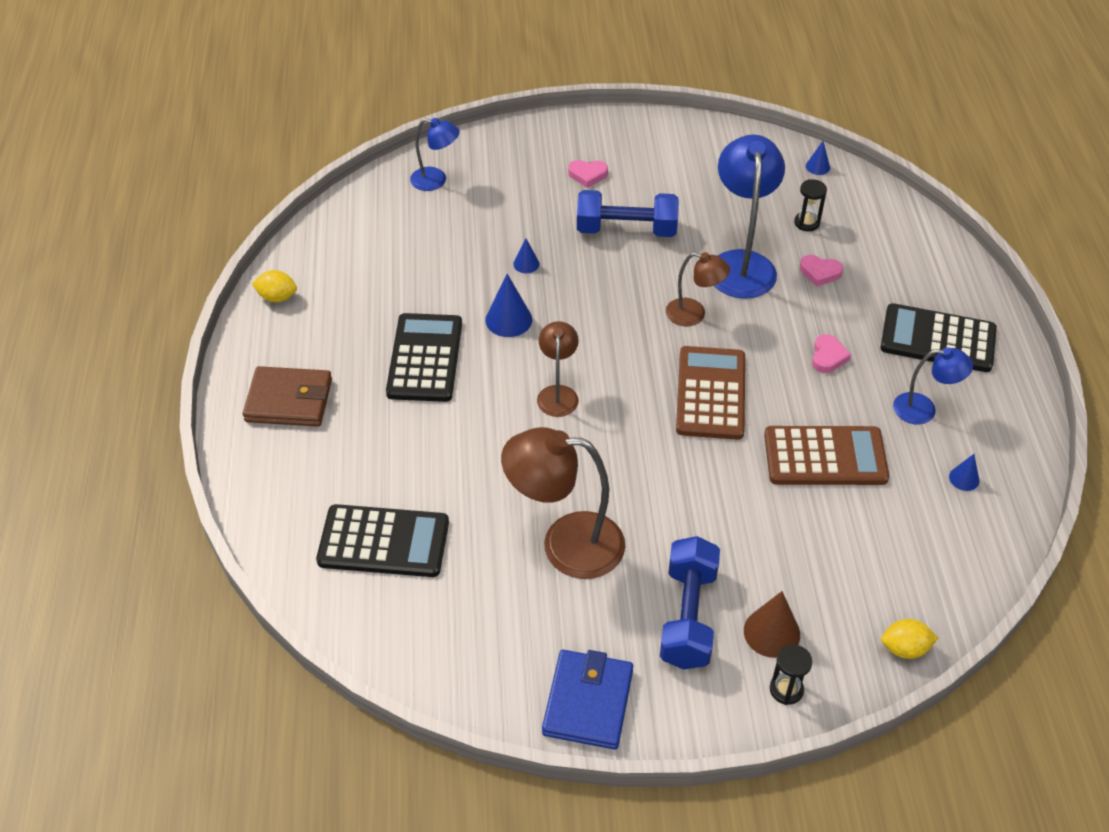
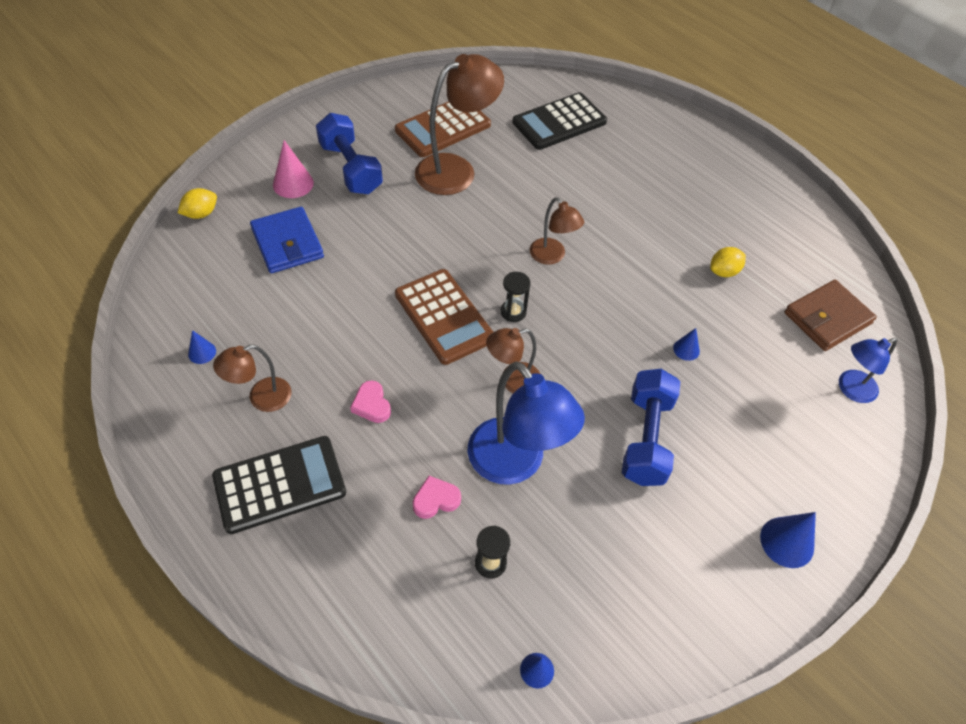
camera: 140 degrees right, 5 degrees up
(277, 297) = (810, 220): yellow lemon -> yellow lemon (723, 271)
(289, 400) = (707, 163): brown wallet -> brown wallet (827, 318)
(425, 358) = (664, 232): black calculator -> none
(508, 319) = (644, 293): blue cone -> blue cone (787, 542)
(587, 175) = (743, 485): pink heart -> none
(588, 702) = (375, 107): blue wallet -> blue wallet (287, 243)
(626, 230) = (646, 438): blue dumbbell -> blue dumbbell turned 45 degrees counterclockwise
(771, 632) = (293, 183): brown cone -> pink cone
(786, 689) = (266, 160): black hourglass -> black hourglass (513, 312)
(825, 457) = (323, 312): brown calculator -> brown calculator (443, 128)
(923, 409) = (261, 398): blue lamp -> brown lamp

